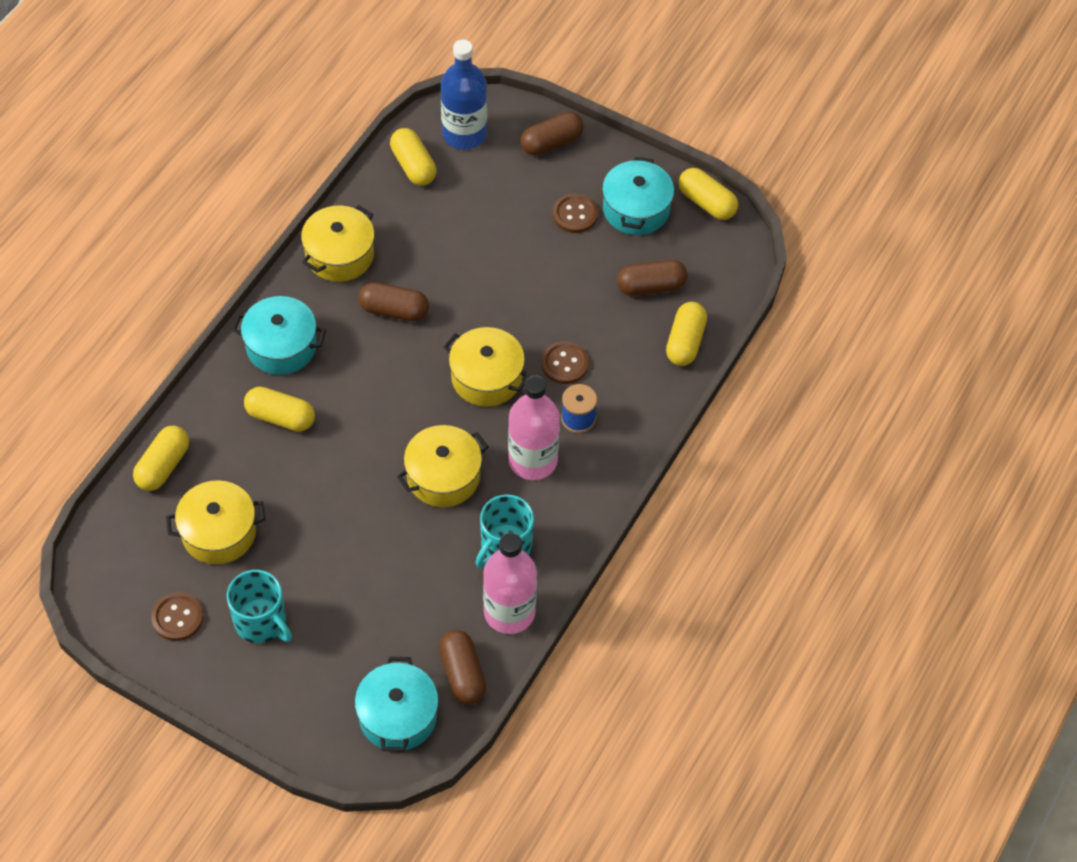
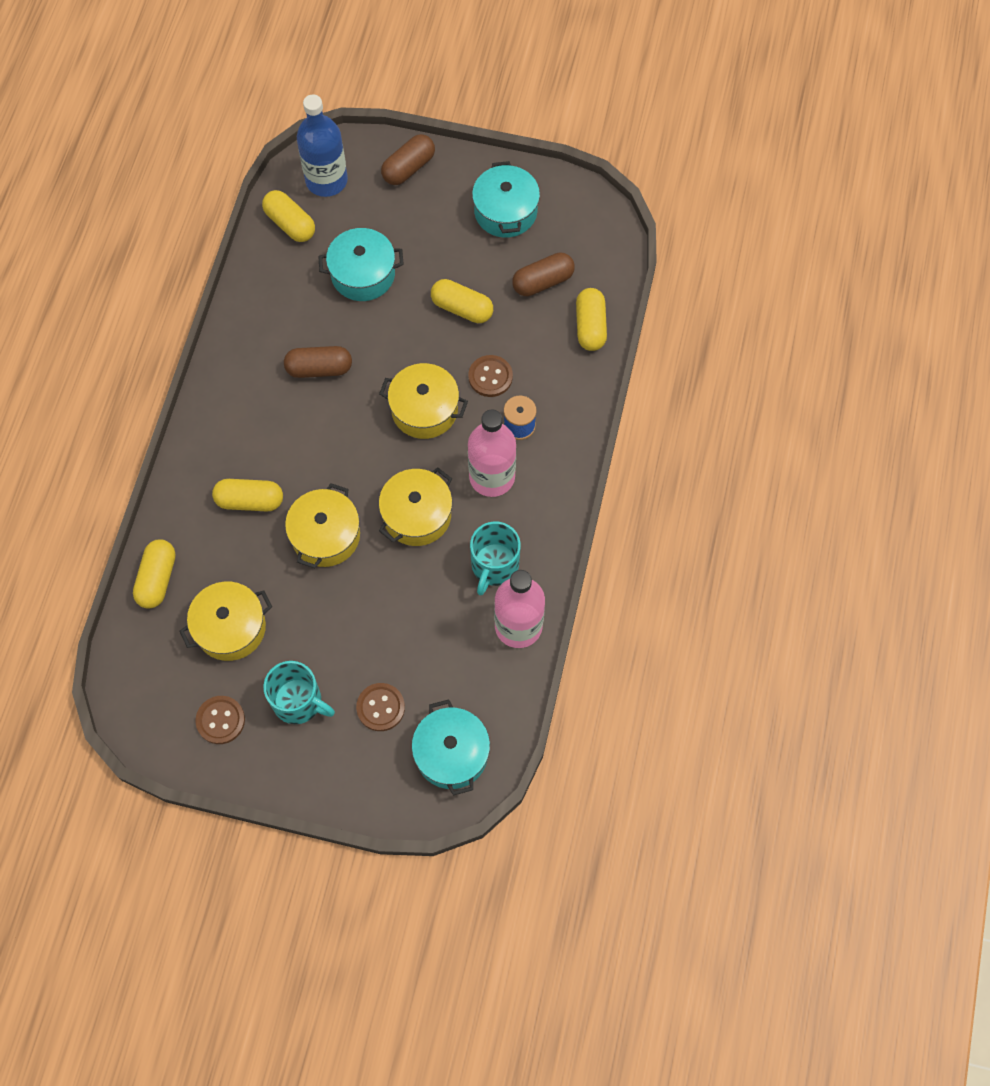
camera: 15 degrees left, 10 degrees up
(281, 346) = (227, 432): turquoise pot -> turquoise pot (363, 274)
(339, 255) = (251, 329): yellow pot -> yellow pot (325, 535)
(462, 674) = (496, 696): brown capsule -> none
(575, 214) = (452, 231): brown button -> brown button (380, 707)
(707, 202) = (566, 188): yellow capsule -> yellow capsule (462, 308)

